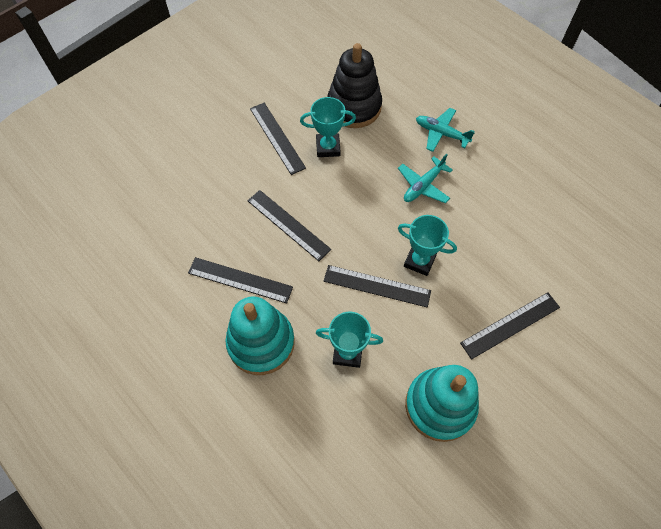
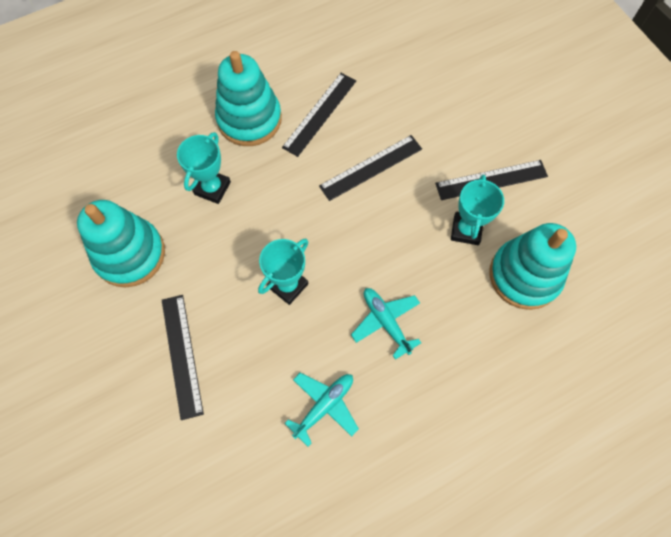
camera: 105 degrees right, 5 degrees up
(354, 107) = (524, 276): black stacking toy -> turquoise stacking toy
(377, 286) = (273, 233): black ruler -> none
(441, 133) = (461, 372): turquoise plane -> turquoise plane (324, 406)

